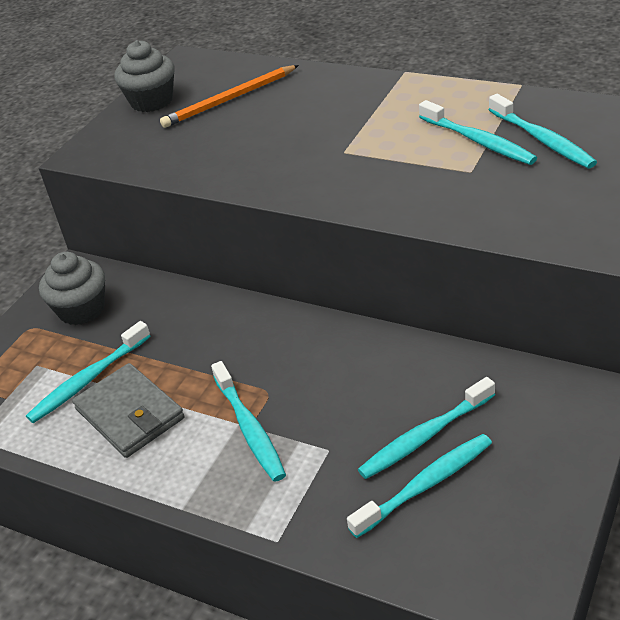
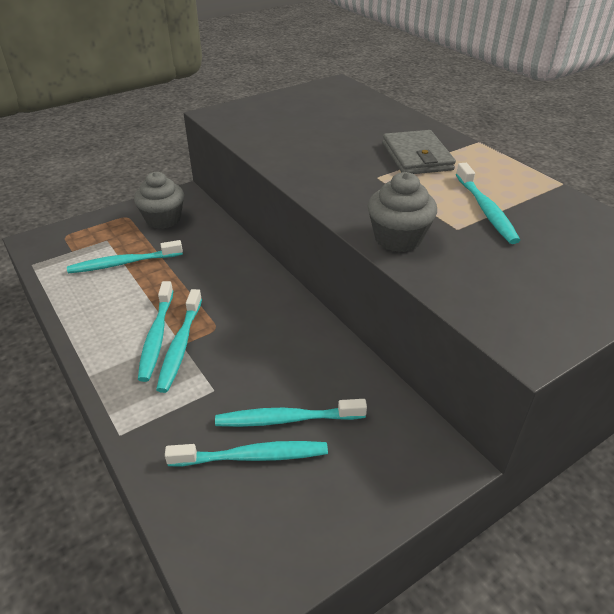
camera: 25 degrees right, 0 degrees up
(130, 414) = (123, 297): grey wallet -> grey wallet (417, 157)
(151, 101) = (289, 99): grey cupcake -> grey cupcake (398, 238)
(230, 99) = (338, 116): orange pencil -> none
(542, 139) = (540, 229): turquoise toothbrush -> turquoise toothbrush (157, 336)

